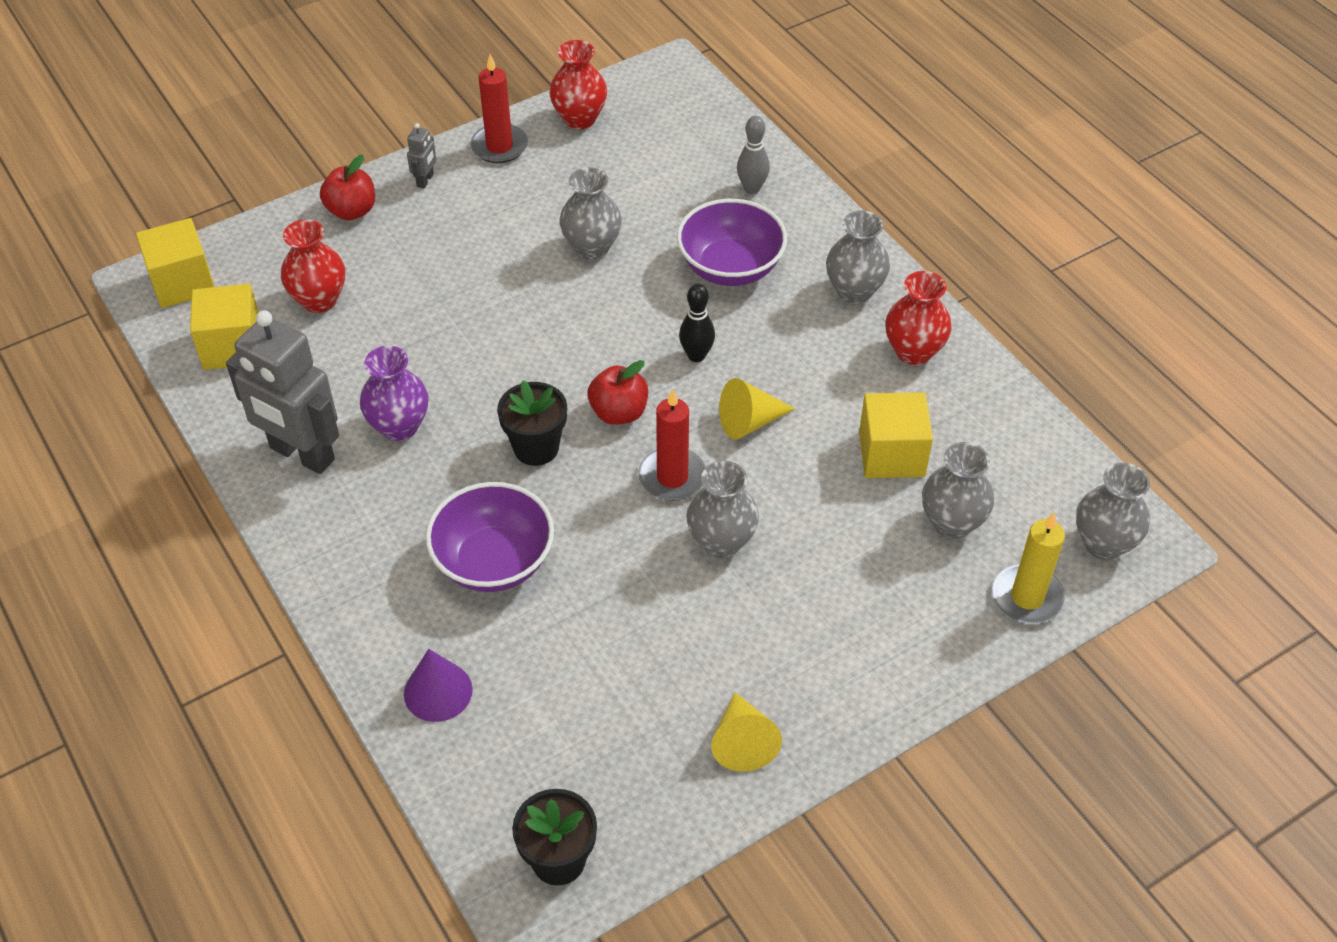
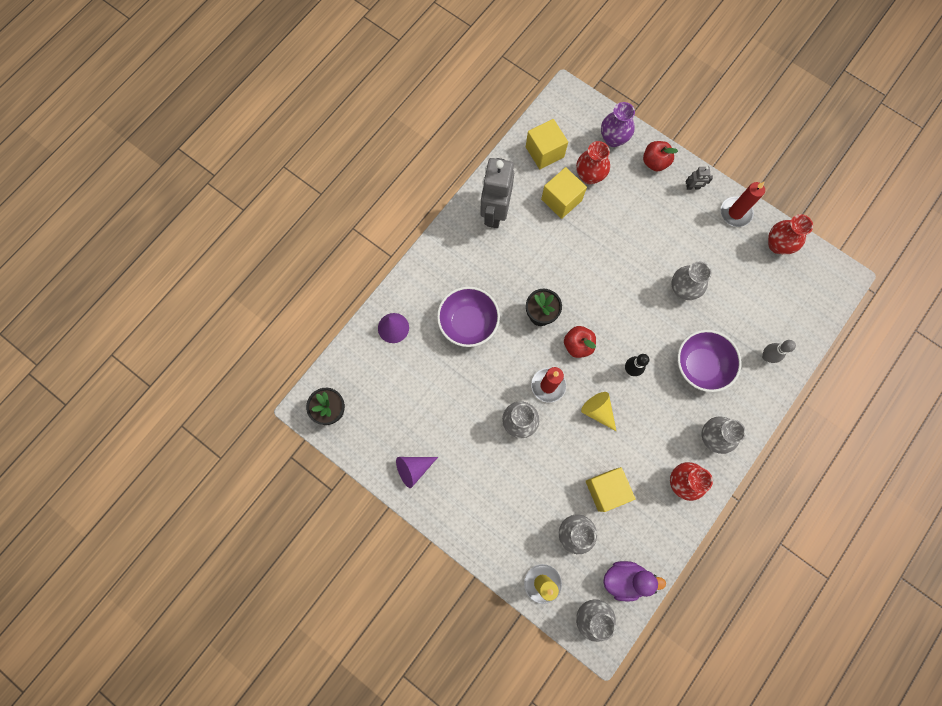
camera: 70 degrees right, 25 degrees up
(182, 282) = (573, 110): yellow cube -> yellow cube (561, 200)
(399, 426) = (528, 247): purple vase -> purple vase (613, 139)
(742, 742) = (413, 469): yellow cone -> purple cone
(1052, 477) = (625, 579): none -> purple duck

